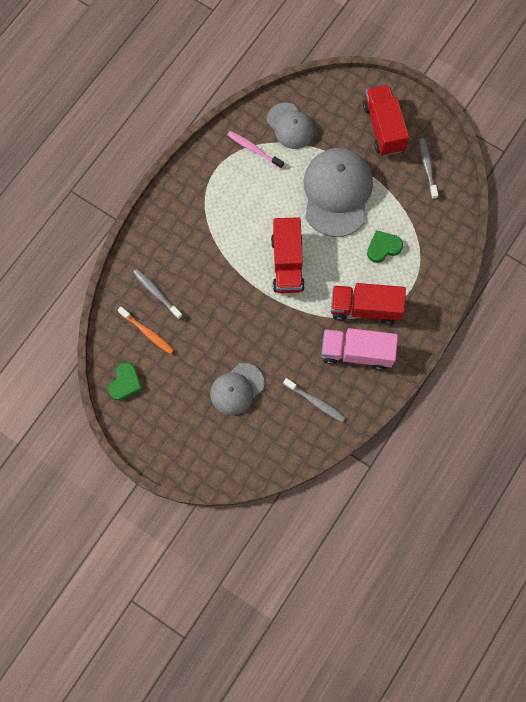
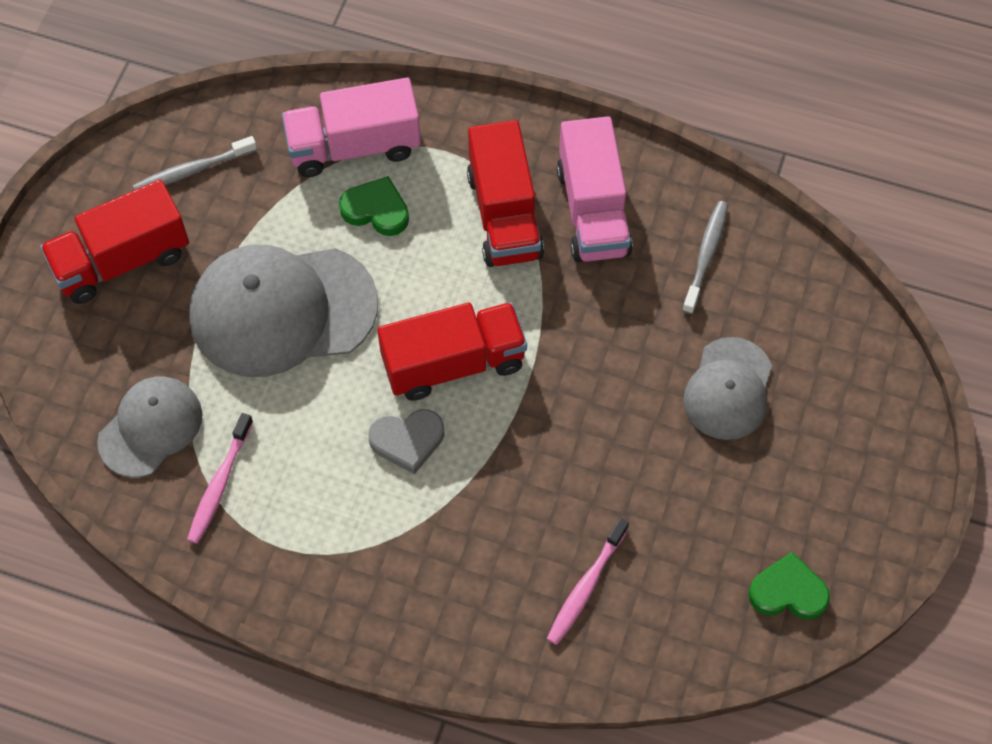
camera: 105 degrees left, 10 degrees down
(147, 332) = (673, 580): orange toothbrush -> none
(156, 293) = (586, 587): grey toothbrush -> pink toothbrush
(237, 389) = (728, 389): grey cap -> grey cap turned 75 degrees clockwise
(252, 233) = (407, 441): none -> grey heart
(383, 247) = (376, 210): green heart -> green heart turned 150 degrees clockwise
(424, 245) = (354, 146): none -> pink truck

